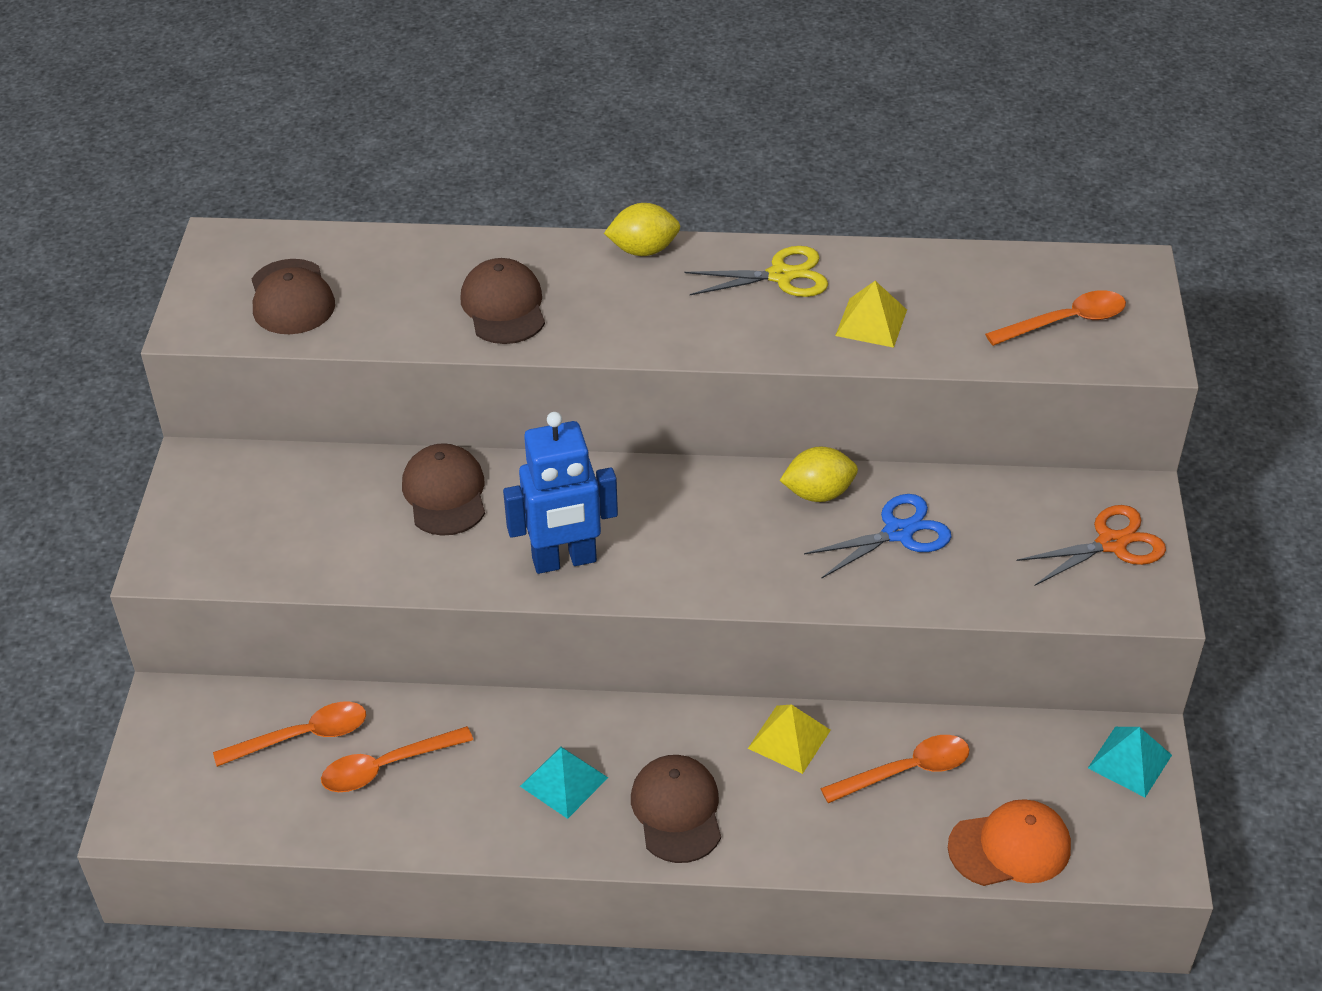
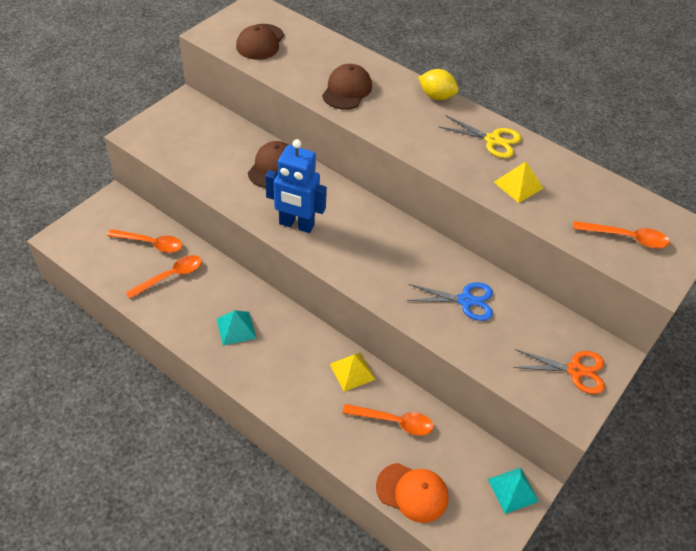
camera: 30 degrees right, 5 degrees up
(386, 767) = (171, 276): orange spoon -> orange spoon turned 135 degrees clockwise
(677, 811) = (272, 372): brown cap -> none
(818, 493) = (443, 260): yellow lemon -> none

